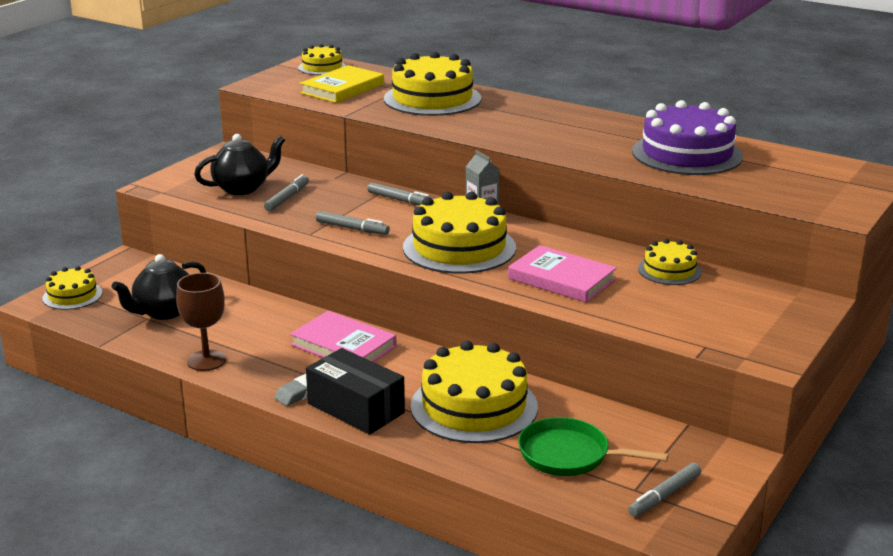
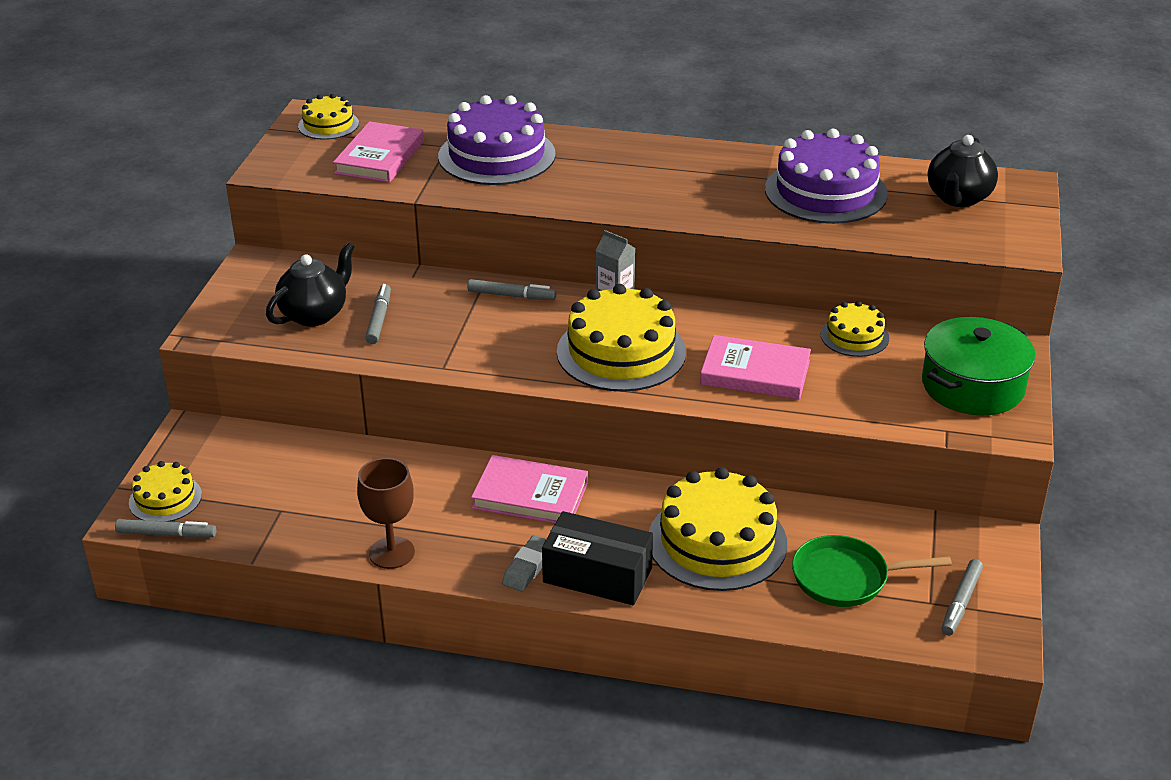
camera: 20 degrees left, 10 degrees up
(164, 312) = (294, 497): black teapot -> black teapot (958, 198)
(342, 89) = (380, 157): yellow book -> pink book
(352, 229) = (485, 349): grey marker -> grey marker (166, 534)
(432, 99) = (497, 155): yellow cake -> purple cake
(754, 321) = (973, 386): none -> green pot

